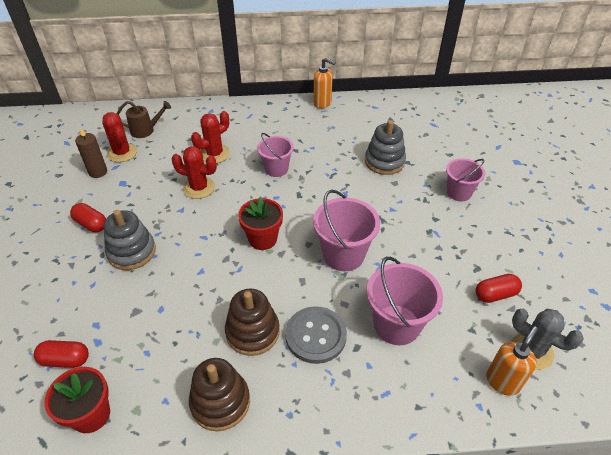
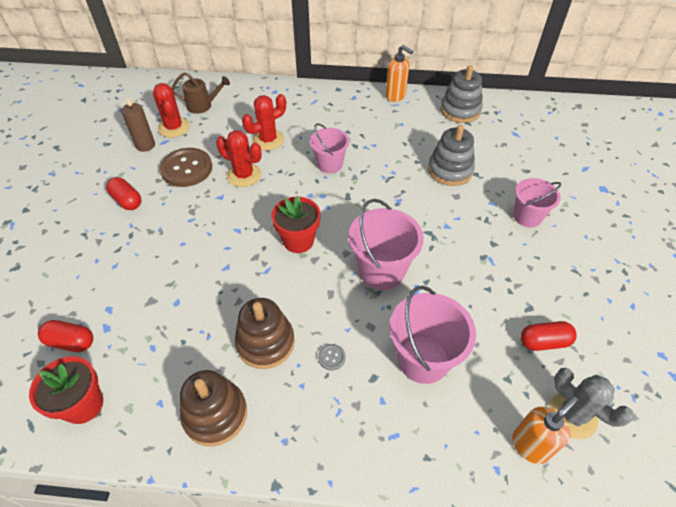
camera: 10 degrees right, 5 degrees up
(132, 252) = (161, 236): grey stacking toy -> grey stacking toy (460, 110)
(143, 188) = (186, 169): none -> brown button
(315, 336) = (331, 357): grey button -> grey button, size x0.41

